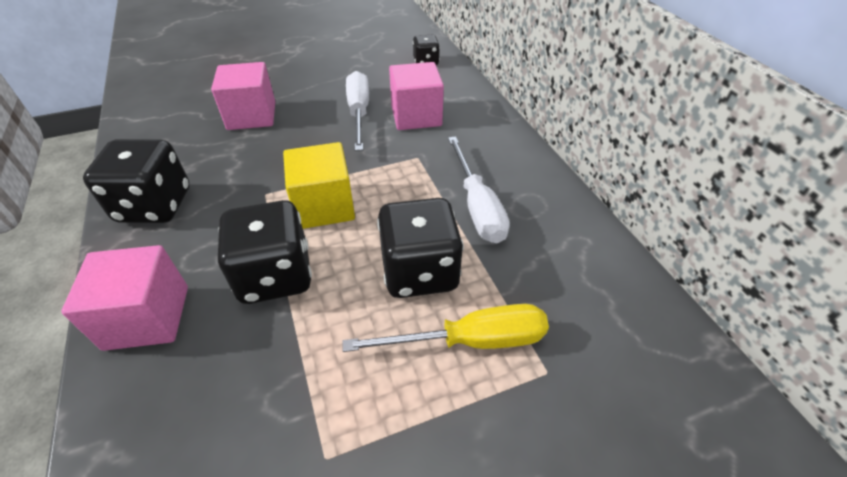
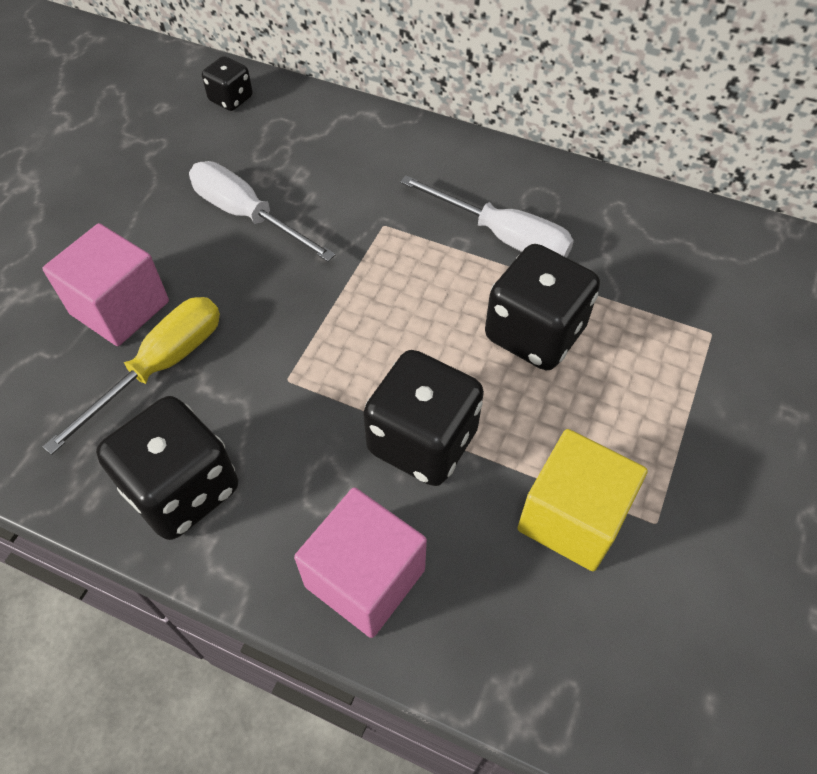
camera: 45 degrees left, 10 degrees up
(324, 206) = (367, 343): yellow cube -> yellow cube (572, 517)
(416, 116) = (317, 178): pink cube -> none
(470, 341) = (640, 355): yellow screwdriver -> yellow screwdriver (161, 367)

